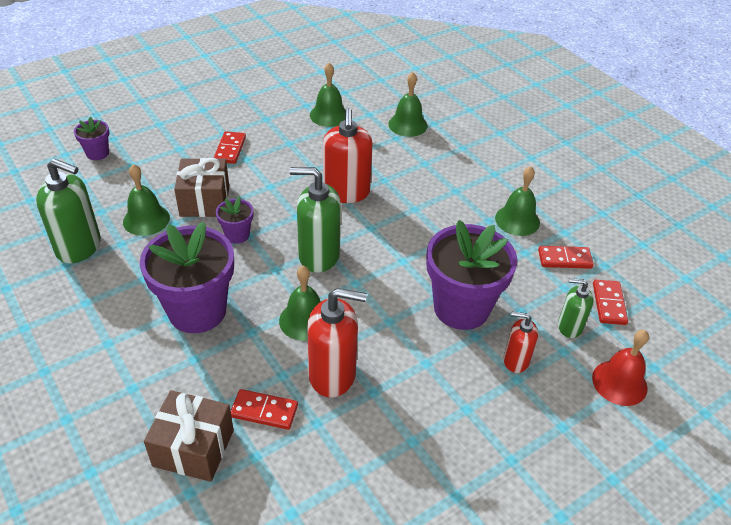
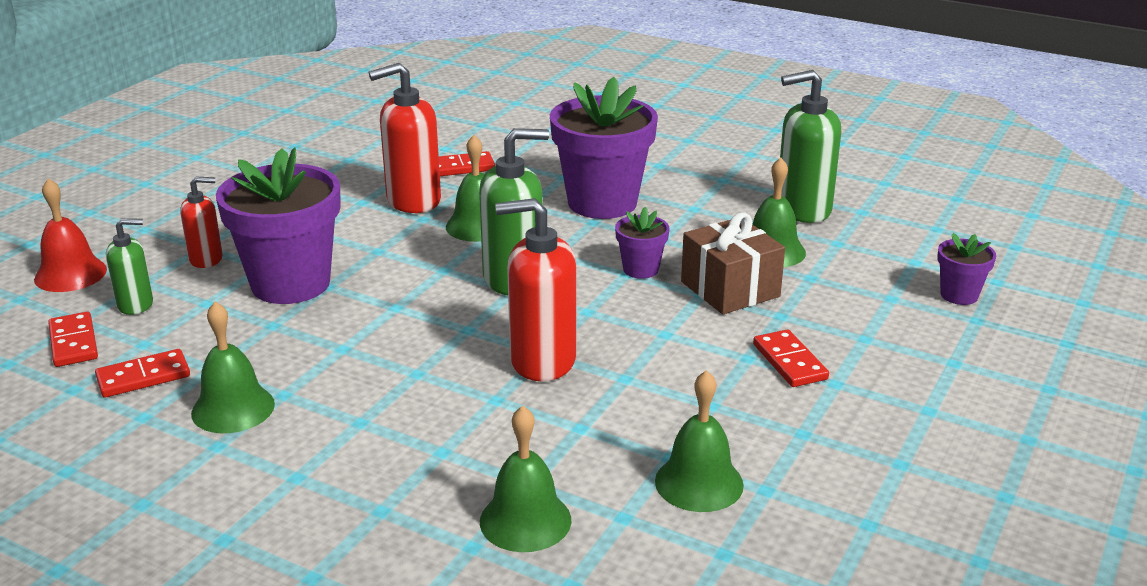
camera: 155 degrees right, 15 degrees down
(193, 448) = (502, 139): brown gift -> none
(346, 192) = (542, 361): red soap dispenser -> red soap dispenser turned 60 degrees counterclockwise

